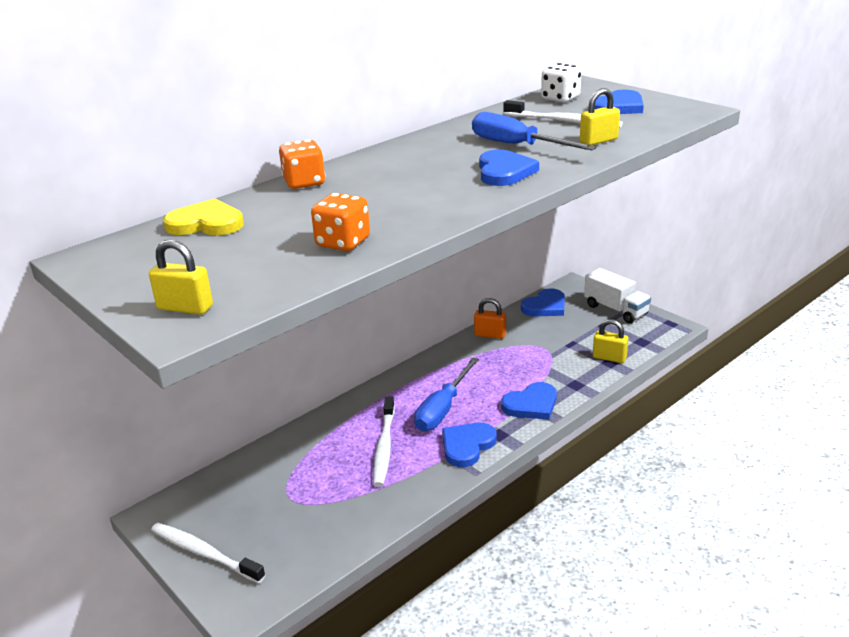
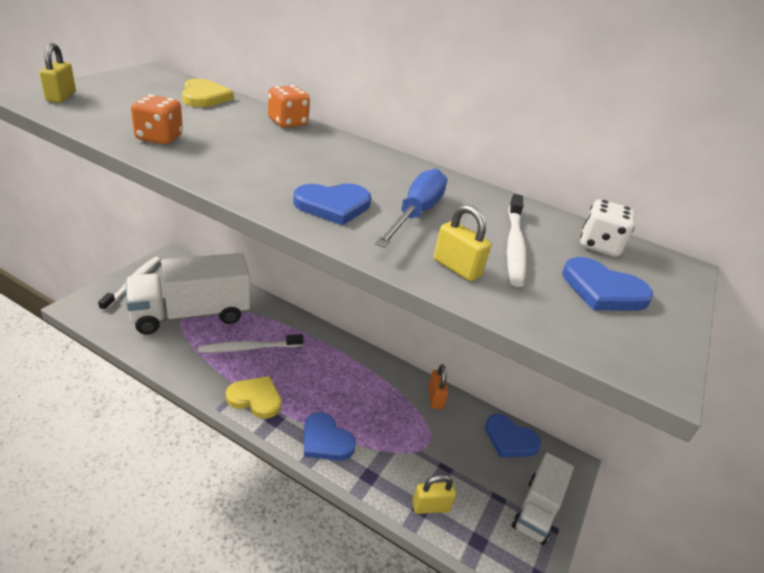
camera: 65 degrees right, 5 degrees up
(303, 494) = (191, 314): none -> white truck
(442, 409) = (306, 377): blue screwdriver -> none
(467, 445) = (255, 398): blue heart -> yellow heart
(609, 358) = (430, 506): yellow padlock -> yellow padlock turned 75 degrees clockwise

